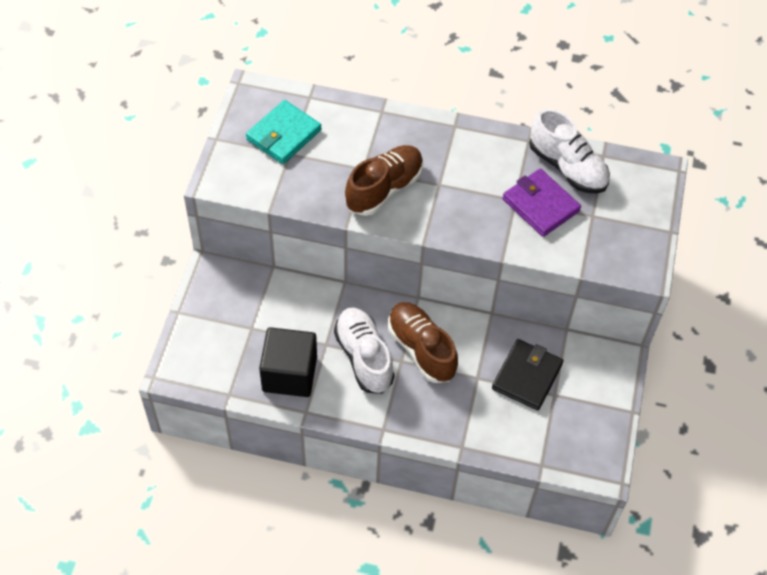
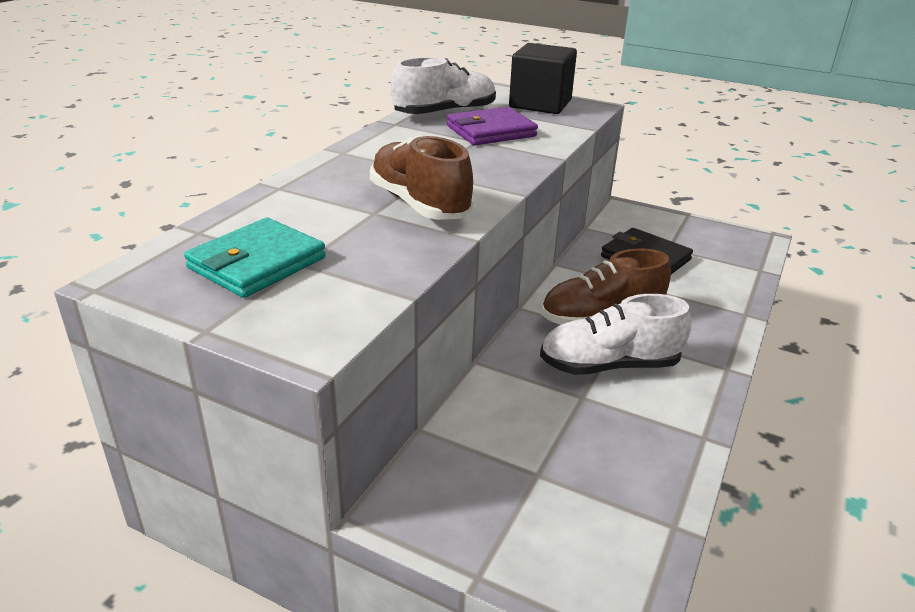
camera: 75 degrees left, 25 degrees down
(283, 135) = (257, 263): turquoise wallet -> turquoise wallet turned 75 degrees clockwise
(289, 374) = (634, 443): black cube -> black cube (540, 104)

